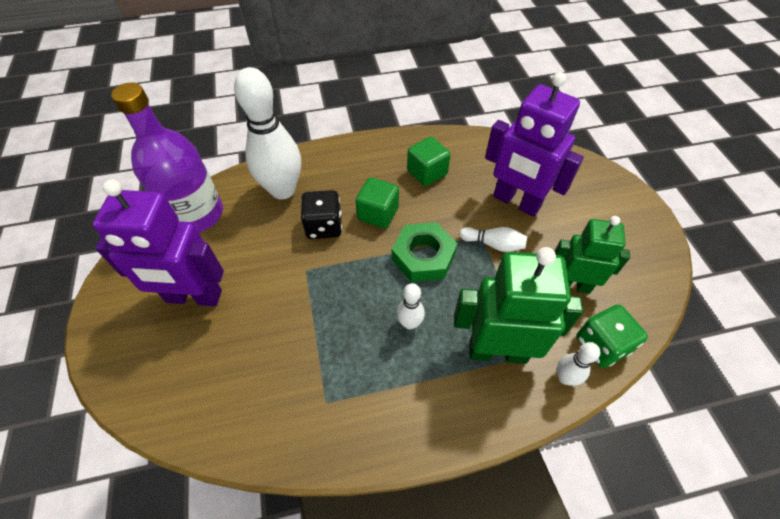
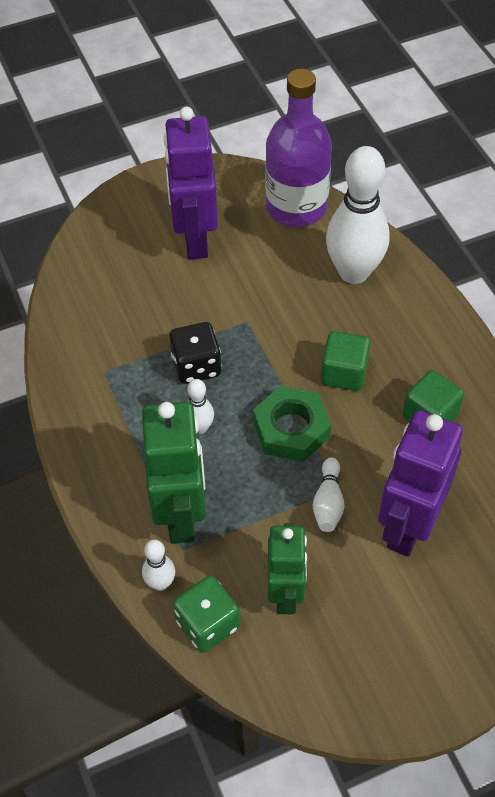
camera: 80 degrees right, 0 degrees up
(324, 226) = (310, 324): black dice -> black dice (196, 366)

